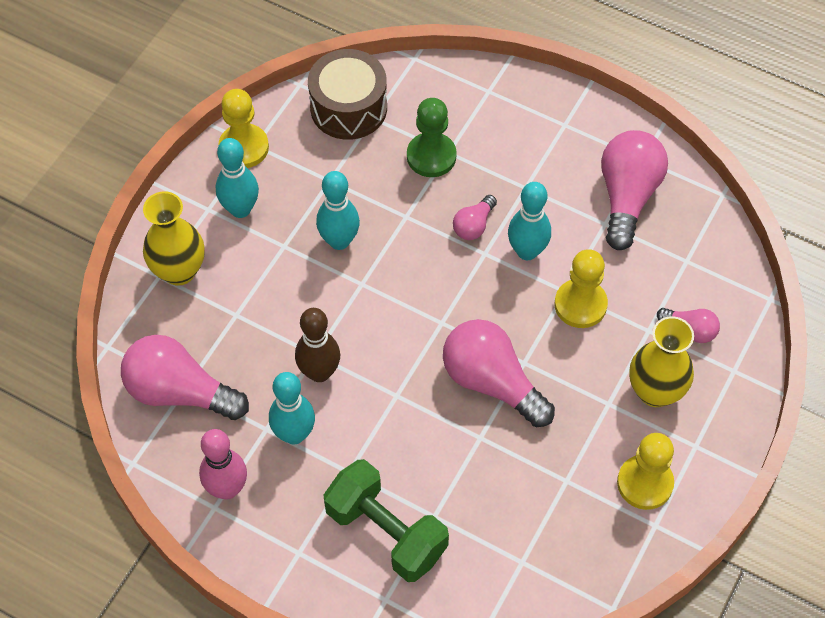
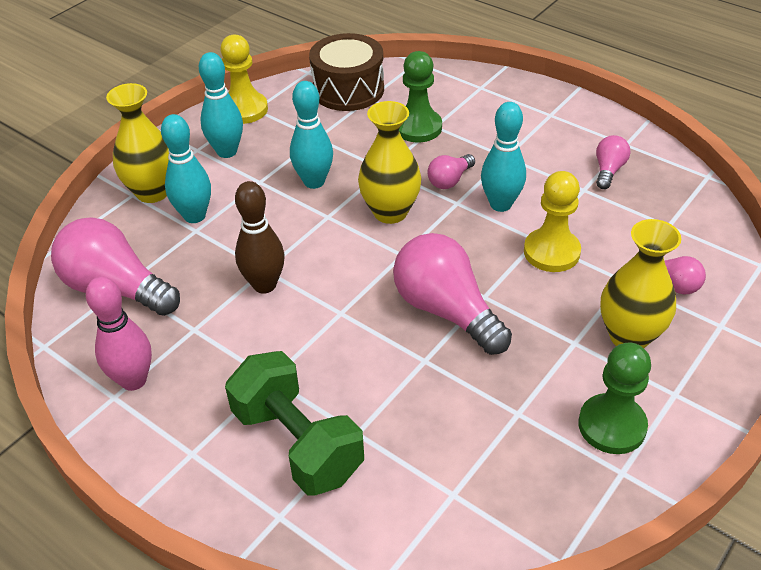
camera: 10 degrees right, 15 degrees down
(294, 434) = (222, 337): turquoise bowling pin -> turquoise bowling pin (194, 216)
(422, 272) = (390, 212): none -> yellow vase
(627, 196) = (608, 170): pink light bulb -> pink light bulb, size x0.50
(645, 483) = (612, 426): yellow pawn -> green pawn

